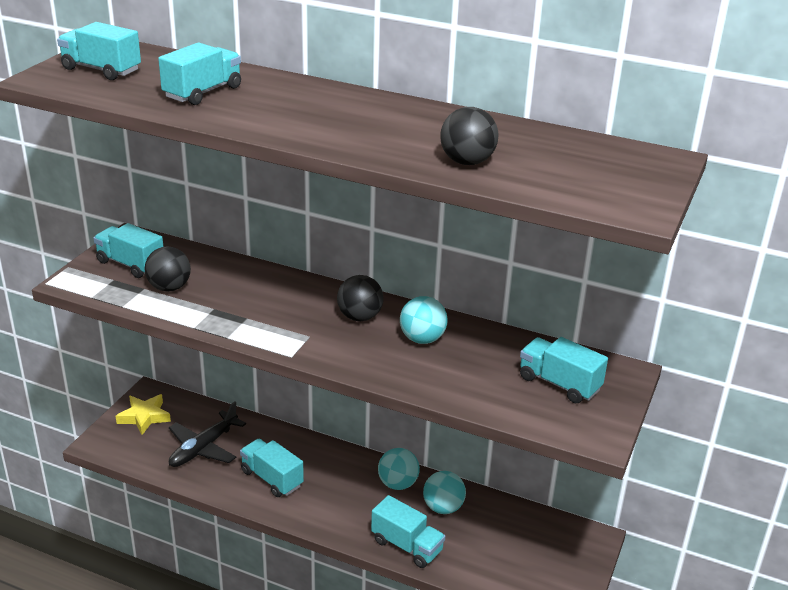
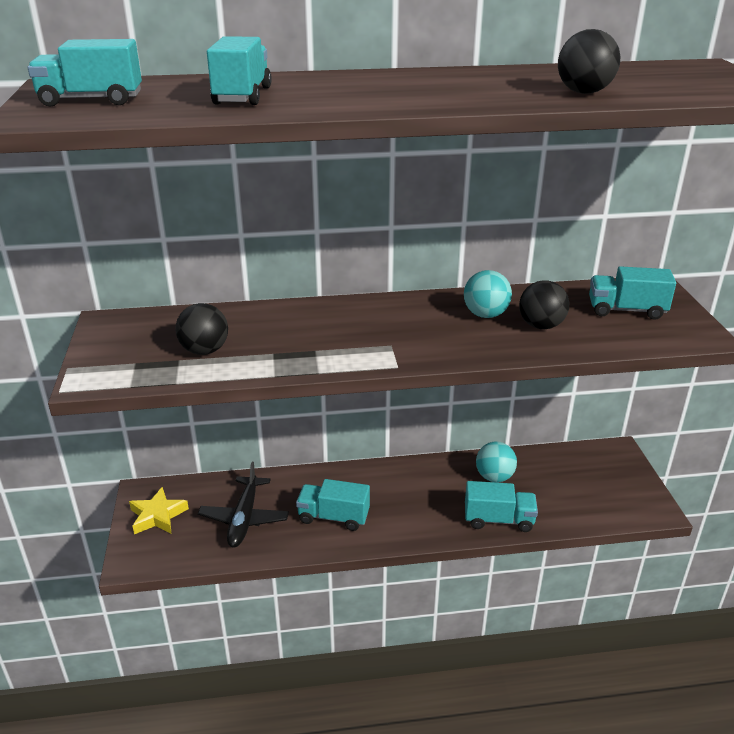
camera: 30 degrees left, 0 degrees up
(131, 264) = (137, 344): turquoise truck -> none
(359, 317) = (413, 316): black ball -> black ball (541, 326)
(398, 484) = (441, 474): turquoise ball -> none

